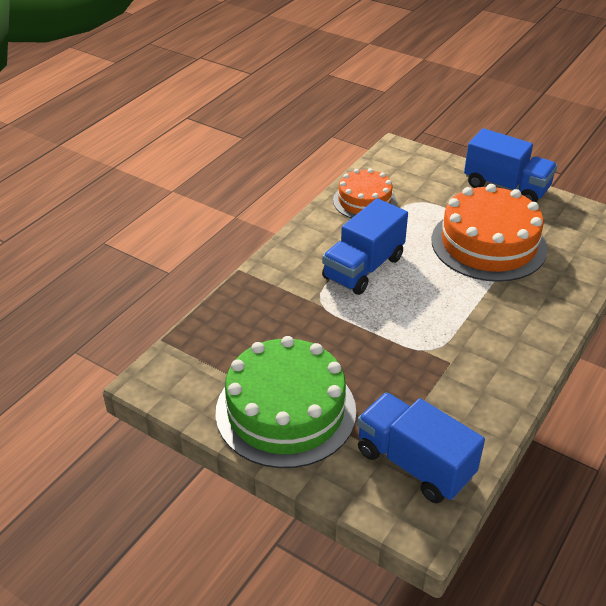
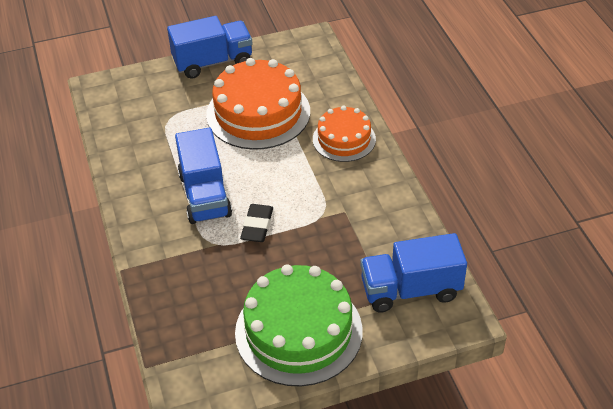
camera: 50 degrees left, 5 degrees up
(364, 201) = (133, 145): orange cake -> orange cake (344, 139)
(368, 317) = (257, 226): none -> black eraser

